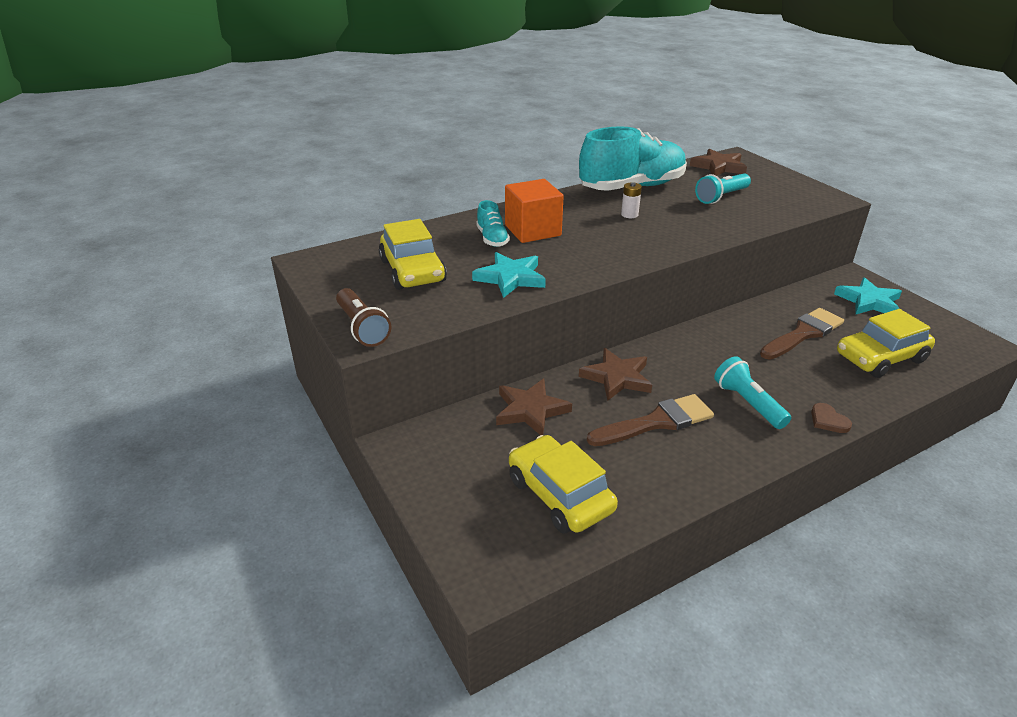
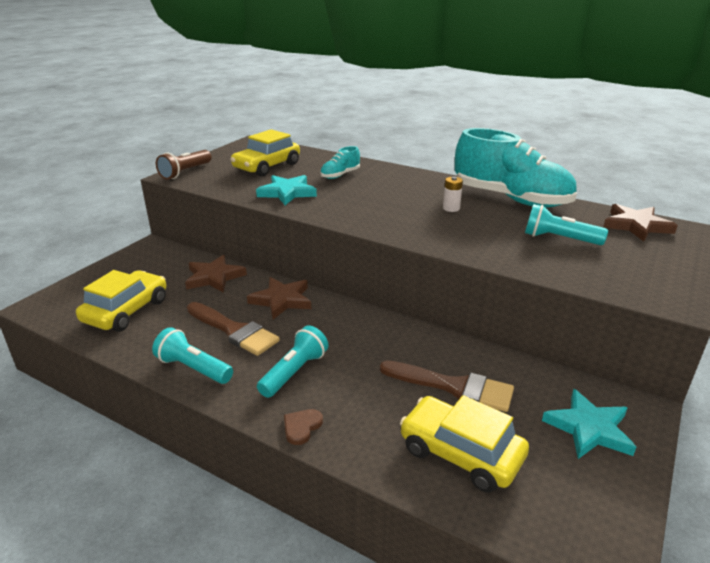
camera: 60 degrees right, 5 degrees down
(532, 230) = (370, 183): orange cube -> none
(711, 464) = (193, 368): none -> turquoise flashlight

